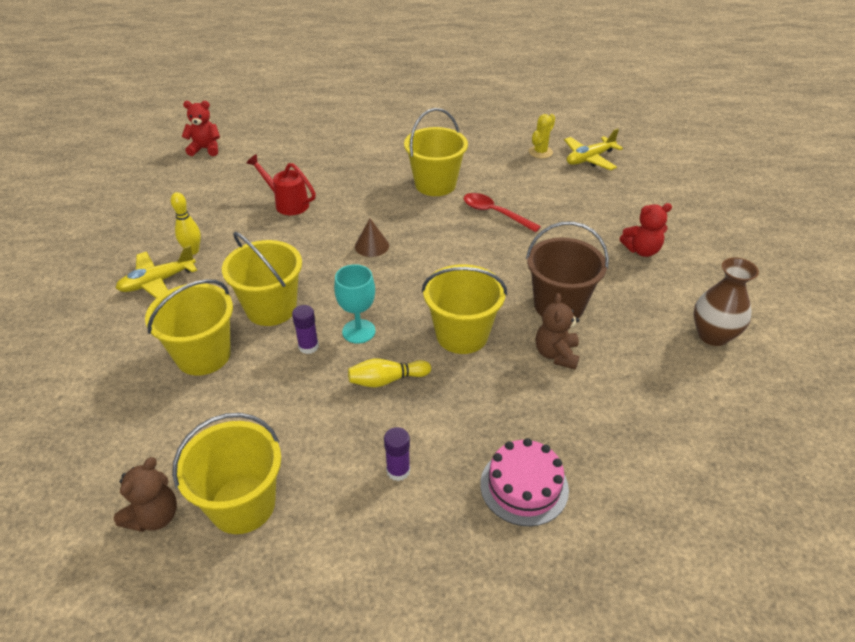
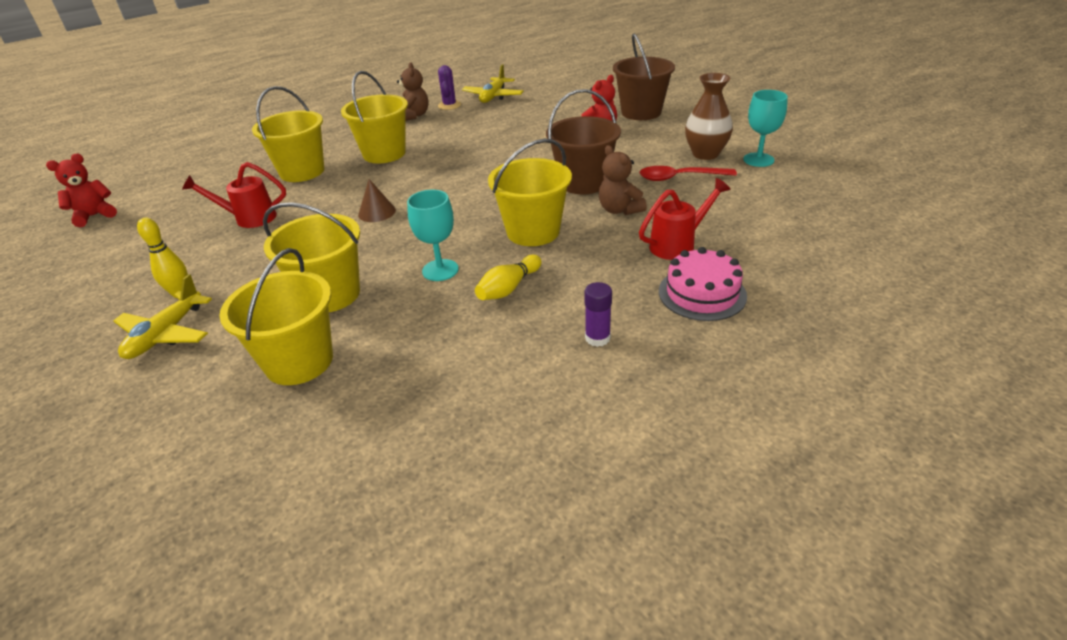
camera: 35 degrees left, 5 degrees down
(154, 516) = (409, 509): brown teddy bear -> brown teddy bear (414, 115)
(242, 505) = (491, 442): yellow bucket -> yellow bucket (302, 172)
(308, 346) = (405, 302): purple glue stick -> none
(495, 213) = (460, 152): red spoon -> red spoon (680, 177)
(540, 152) = (449, 105): yellow cactus -> purple cactus
(563, 423) = (677, 245): none -> red watering can
(709, 248) = (641, 112): none -> brown bucket
(760, 373) = (758, 160): none -> turquoise goblet

